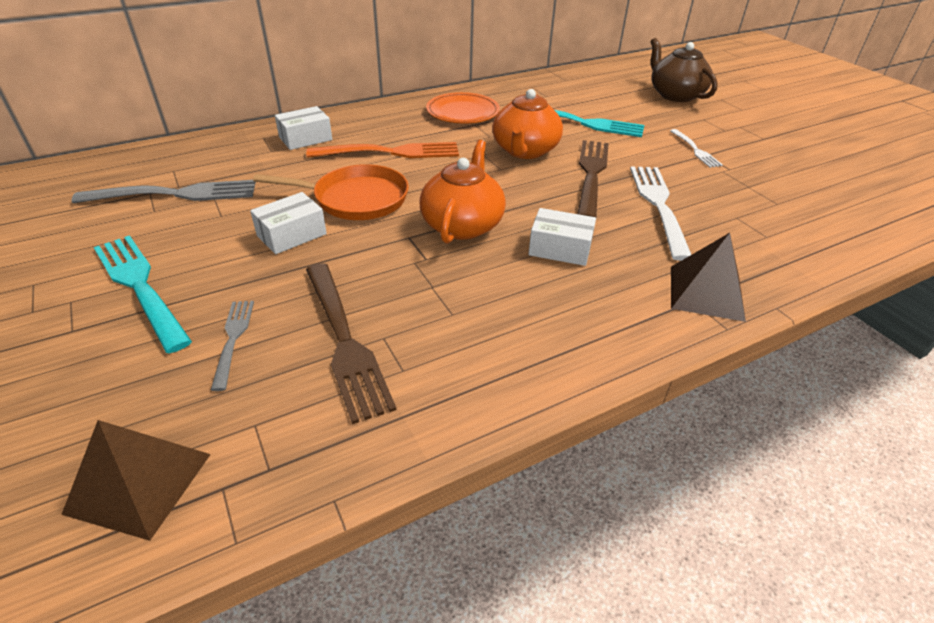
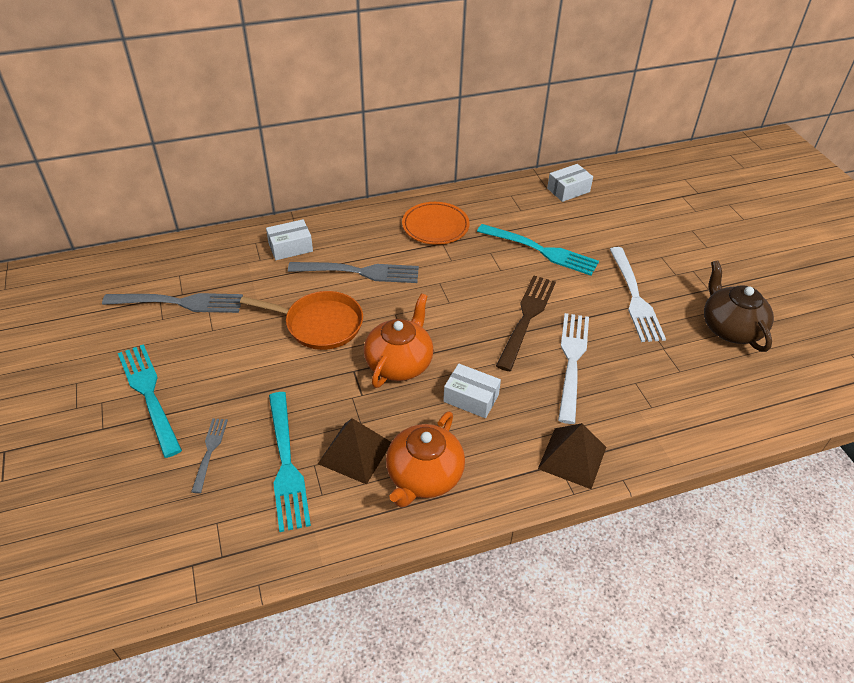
camera: 10 degrees right, 5 degrees up
(139, 482) = (143, 553): brown pyramid -> brown pyramid (355, 452)
(292, 235) = (263, 357): white box -> white box (568, 190)
(345, 341) = (286, 464): brown fork -> turquoise fork
(390, 152) = (359, 272): orange fork -> grey fork
(525, 151) = (477, 282): orange teapot -> orange teapot (424, 476)
(675, 95) = (648, 220): brown teapot -> brown teapot (730, 328)
(695, 150) = (635, 297): white fork -> white fork, size x1.83

